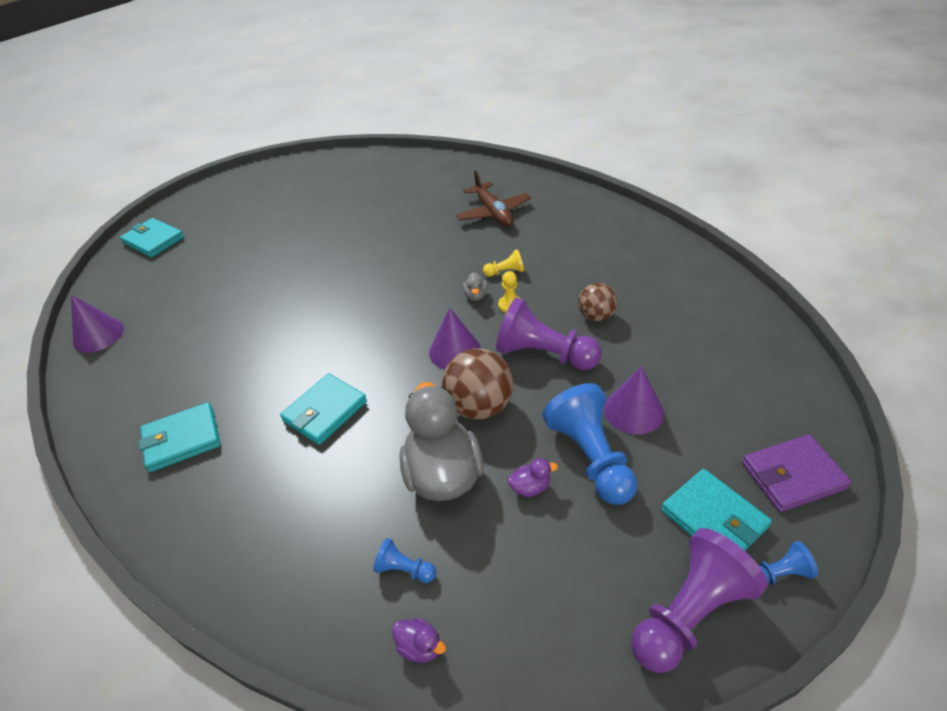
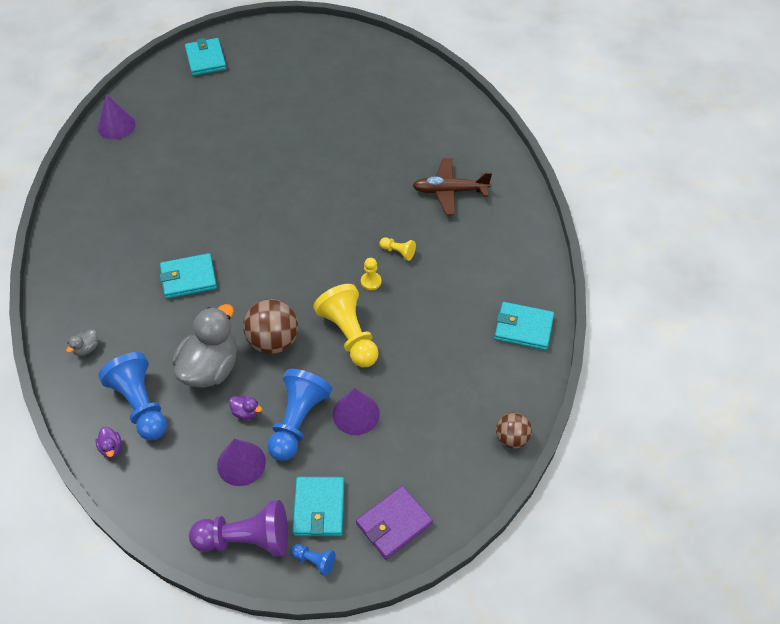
camera: 35 degrees right, 10 degrees up
(182, 439) = (103, 240): turquoise wallet -> turquoise wallet (523, 328)
(405, 569) = (140, 405): blue pawn -> blue pawn, size x2.17
(455, 351) = (300, 291): purple cone -> purple cone (241, 463)
(475, 296) = (357, 257): grey duck -> grey duck (86, 348)
(493, 213) = (449, 191): brown plane -> brown plane turned 75 degrees clockwise
(544, 354) = (349, 335): purple pawn -> yellow pawn
(596, 316) = (415, 332): brown ball -> brown ball (512, 438)
(793, 476) = (394, 524): purple wallet -> purple wallet turned 60 degrees counterclockwise

